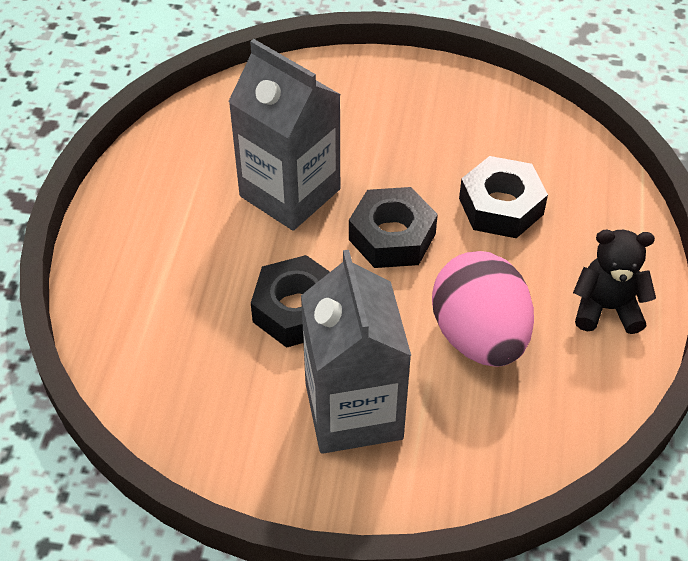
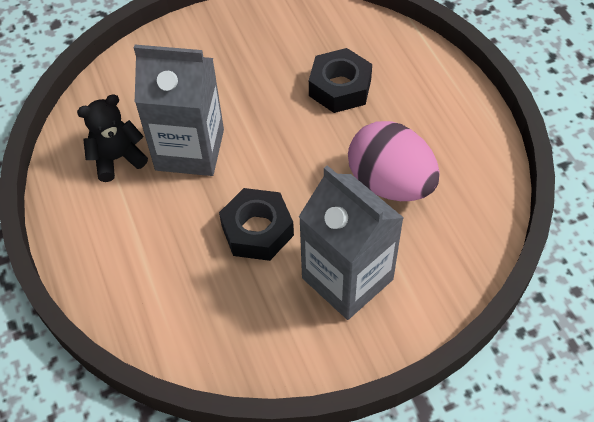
camera: 30 degrees left, 5 degrees up
(392, 236) = (284, 145): black nut -> none
(606, 308) = (454, 122): black teddy bear -> black teddy bear (117, 158)

